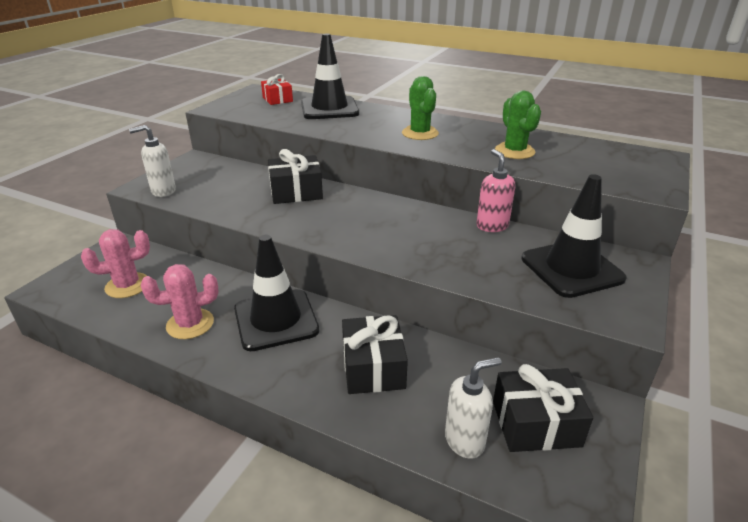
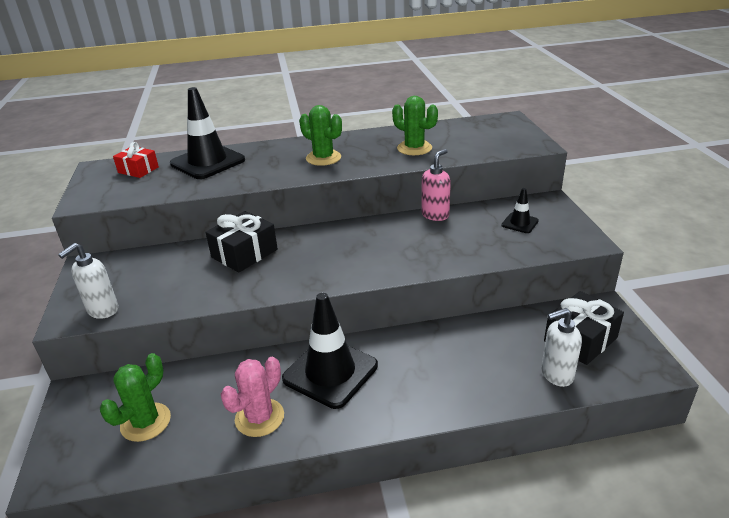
camera: 35 degrees left, 0 degrees up
(127, 285) = (146, 422): pink cactus -> green cactus
(373, 367) = (447, 364): black gift -> none
(465, 440) = (556, 374): white soap dispenser -> white soap dispenser turned 135 degrees counterclockwise
(492, 226) = (435, 215): pink soap dispenser -> pink soap dispenser turned 90 degrees clockwise
(571, 268) = (520, 223): black traffic cone -> black traffic cone, size x0.48

